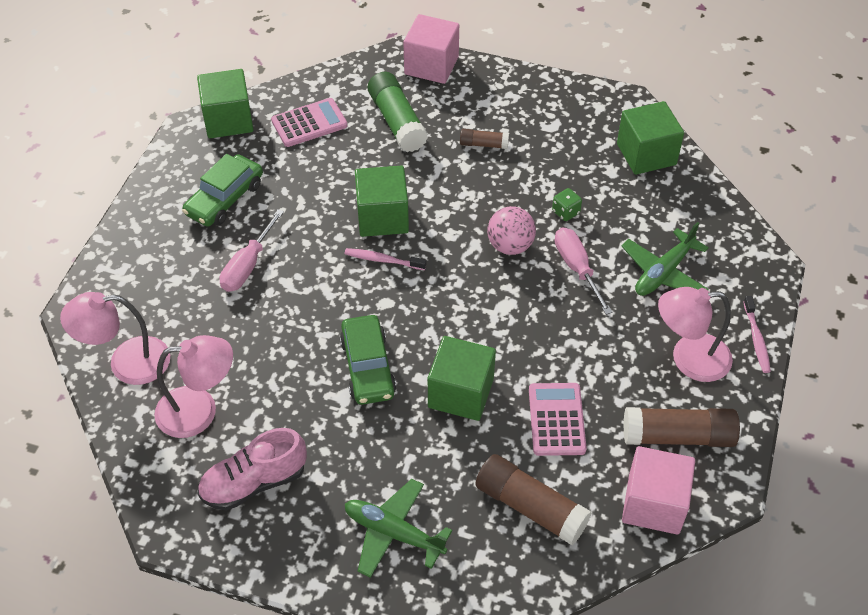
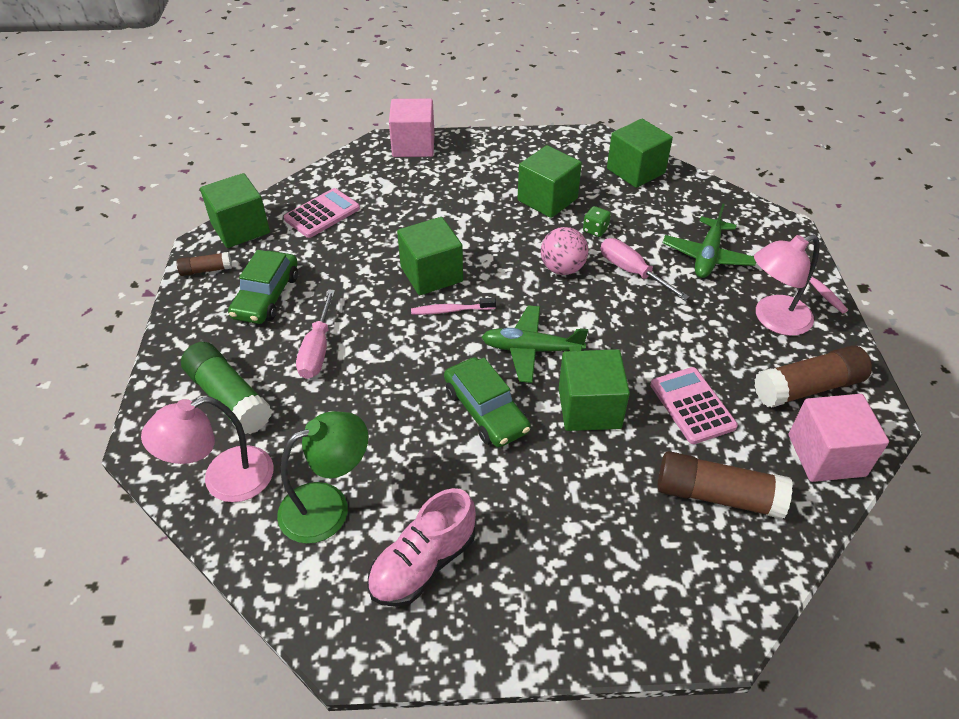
camera: 20 degrees left, 5 degrees down
(199, 410) = (328, 506): pink lamp -> green lamp
(393, 533) = (598, 567): green plane -> green plane (531, 350)
(397, 121) = (404, 194): green glue stick -> green glue stick (229, 398)
(483, 144) = (493, 195): brown glue stick -> brown glue stick (206, 270)
(535, 164) = (547, 199): none -> green cube

